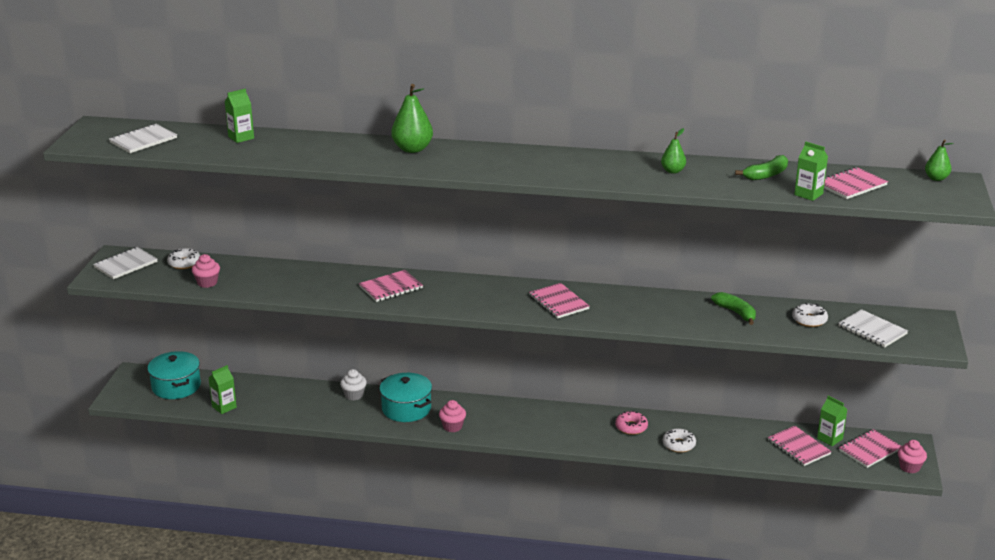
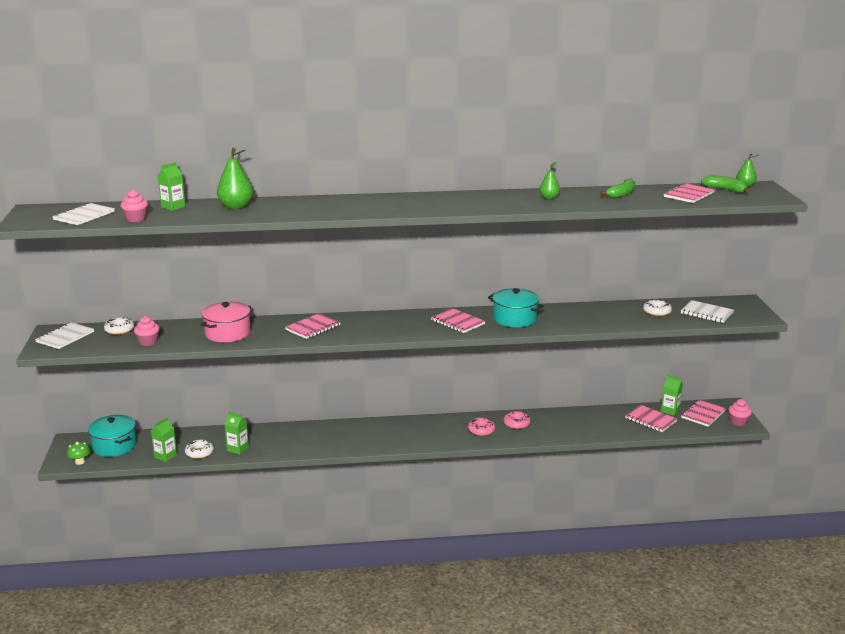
camera: 15 degrees left, 5 degrees down
(135, 400) = (80, 462): none -> green mushroom
(295, 282) = (228, 333): none -> pink pot
(354, 395) = (277, 431): white cupcake -> none
(406, 408) = (327, 435): turquoise pot -> turquoise pot (514, 319)
(412, 149) = (328, 202): green pear -> green pear (236, 207)
(452, 427) = (372, 443): pink cupcake -> pink cupcake (136, 219)
(585, 429) = (481, 430): none -> pink donut
(679, 445) = (560, 431): white donut -> white donut (199, 453)
(736, 313) = (599, 313): green banana -> green banana (725, 190)
(808, 194) = (662, 203): green carton -> green carton (237, 449)

